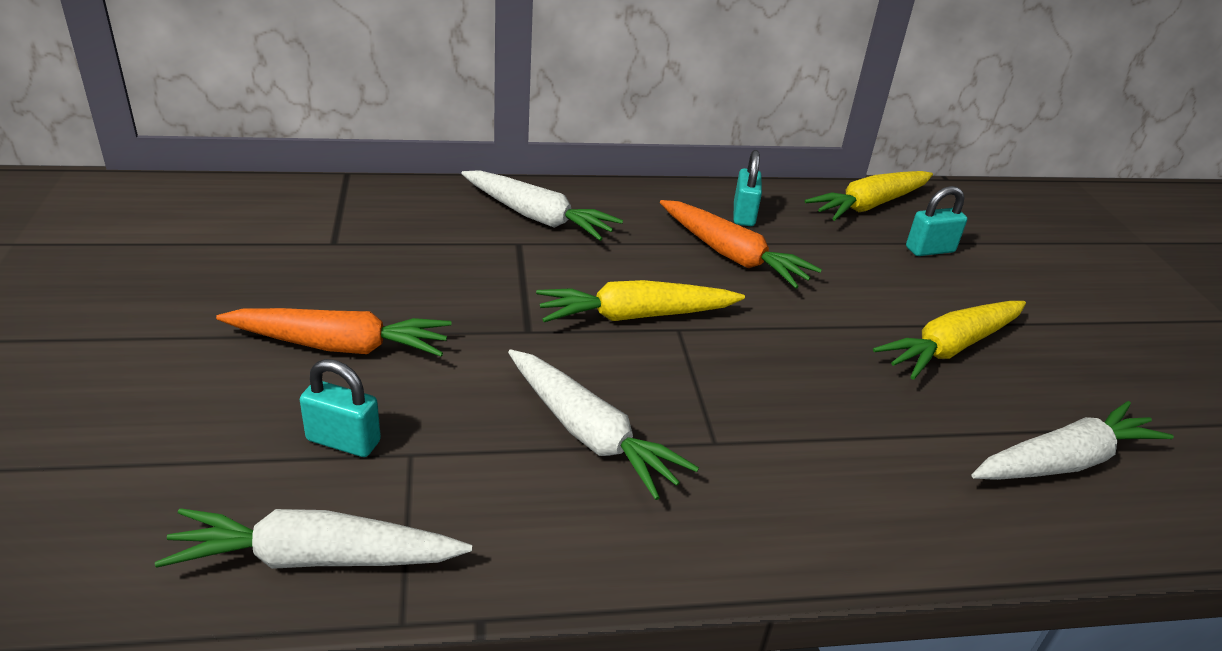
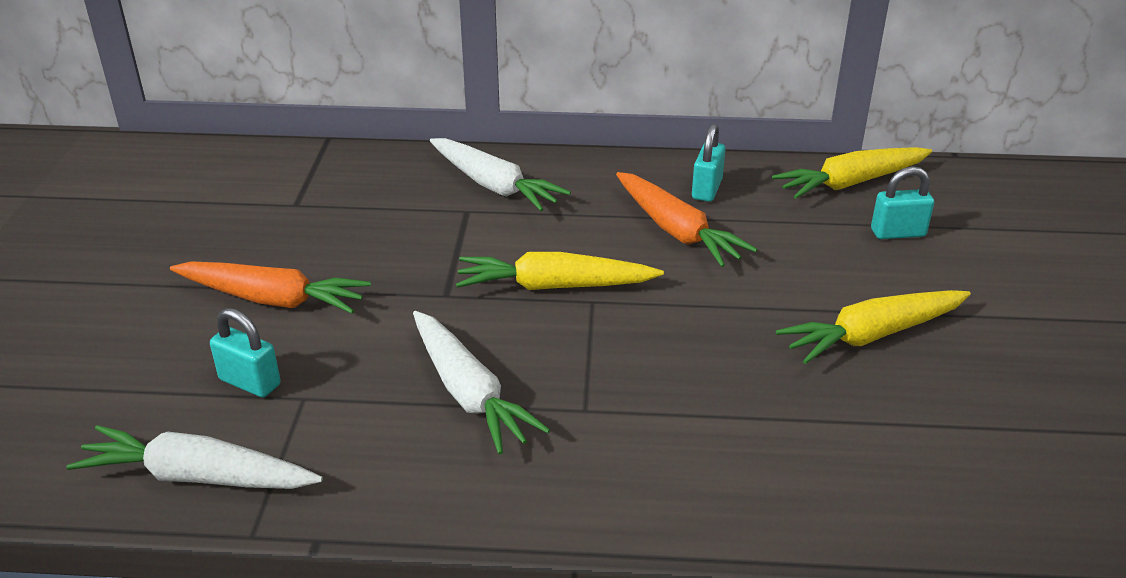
camera: 15 degrees right, 0 degrees up
(1064, 461) = (942, 457): white carrot -> none

